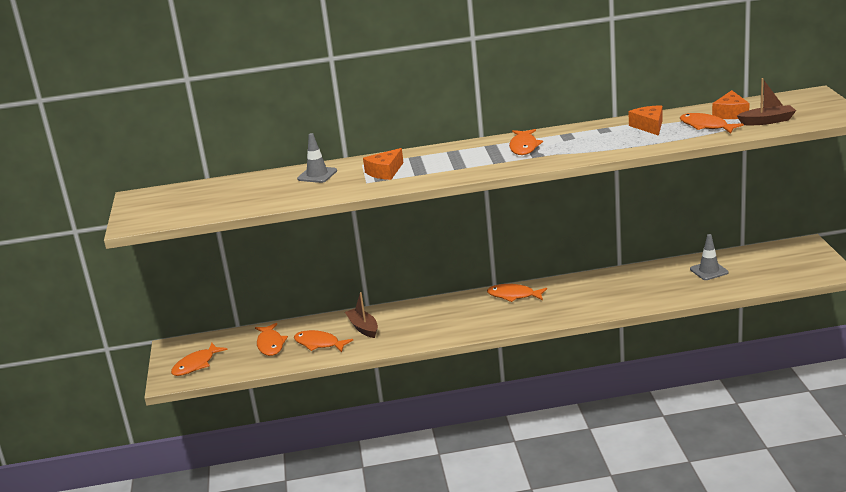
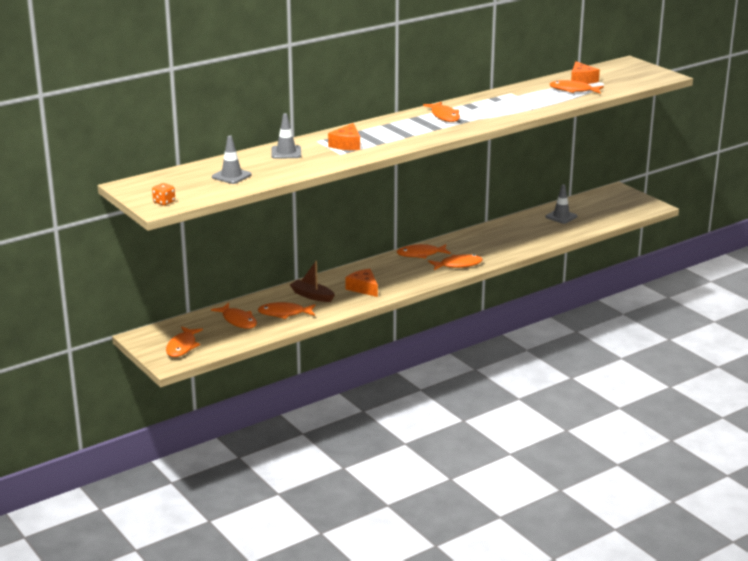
camera: 30 degrees left, 0 degrees up
(143, 219) = (164, 202): none -> orange dice
(236, 196) = (231, 176): none -> grey traffic cone
(541, 315) = (458, 265): none -> orange fish
(649, 126) = (528, 93): orange cheese -> orange cheese (363, 288)
(767, 121) = (615, 83): brown boat -> none

